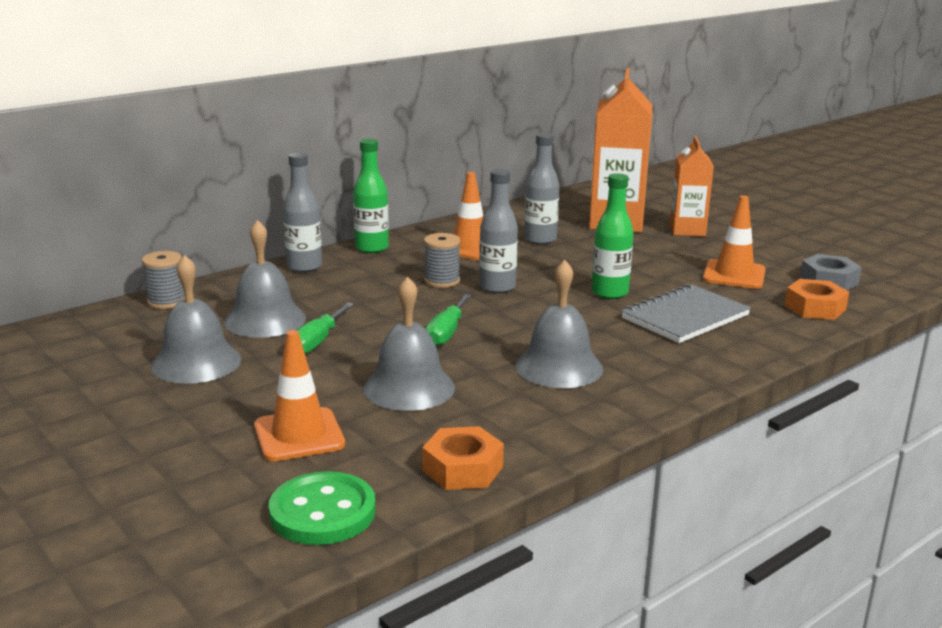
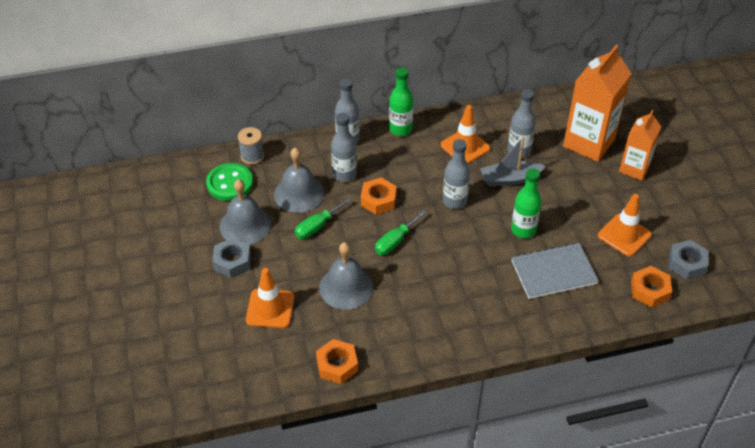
camera: 25 degrees right, 25 degrees up
(197, 401) = (232, 262): none -> grey nut
(322, 293) = (344, 174): none -> grey bottle
(322, 512) = (254, 372): green button -> green button (230, 183)
(390, 304) = (378, 200): none -> orange nut
(442, 281) = (424, 183): grey spool -> none
(551, 260) = (510, 179): none -> grey boat
(559, 367) = (440, 297): grey bell -> none

